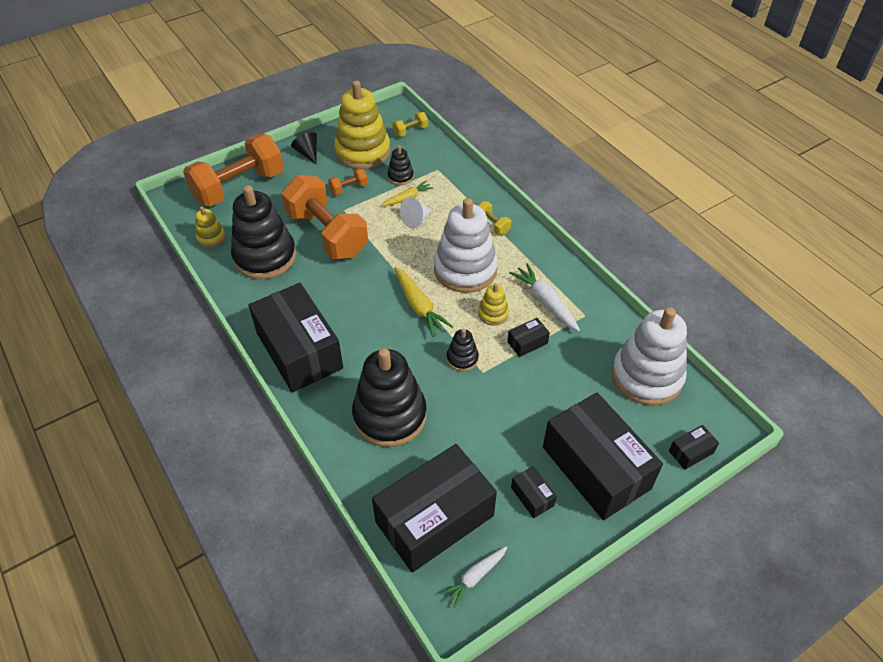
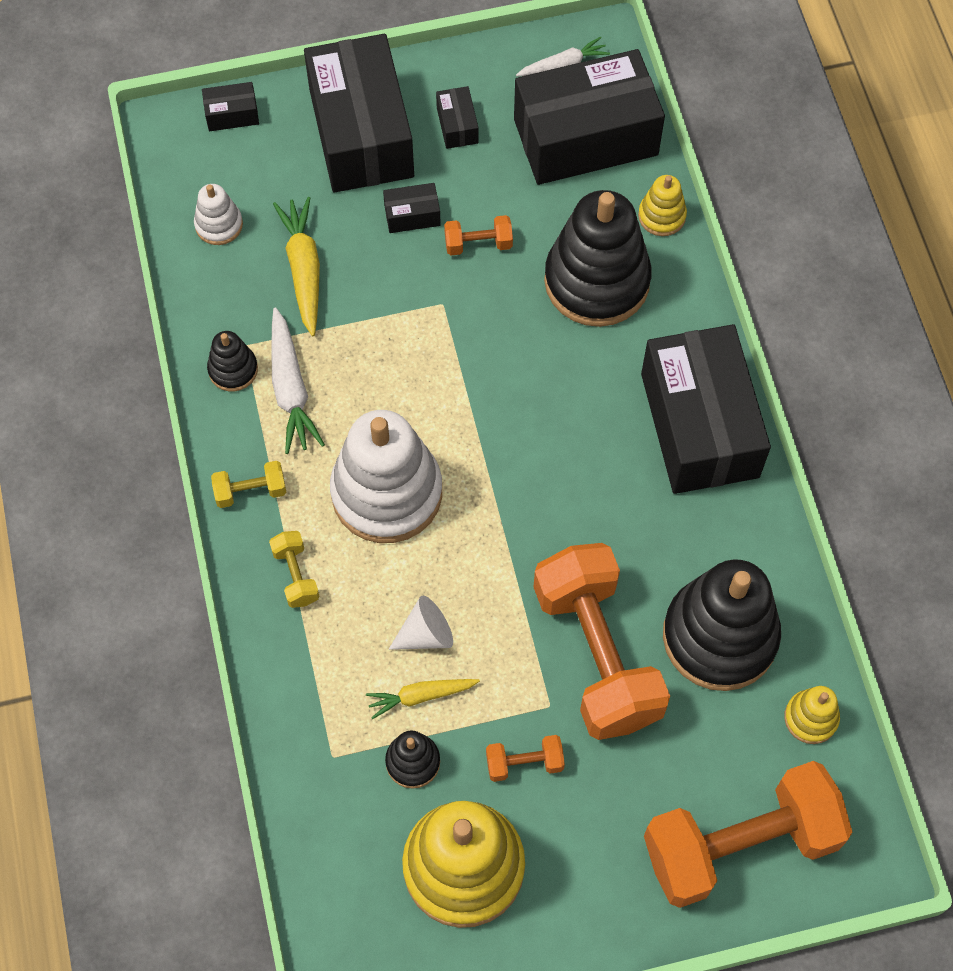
camera: 160 degrees left, 15 degrees up
(307, 153) = (579, 903): black cone -> none
(410, 131) = (340, 901): yellow dumbbell -> yellow dumbbell (250, 491)
(419, 306) = (490, 445): yellow carrot -> yellow carrot (303, 269)
(462, 358) = (462, 334): black stacking toy -> black stacking toy (233, 369)
(477, 416) = (478, 244): none -> orange dumbbell
(493, 314) = (382, 394): yellow stacking toy -> yellow stacking toy (661, 216)
(527, 342) = (355, 329): black box -> black box (412, 215)
(647, 376) = (219, 225): white stacking toy -> white stacking toy, size x0.46

